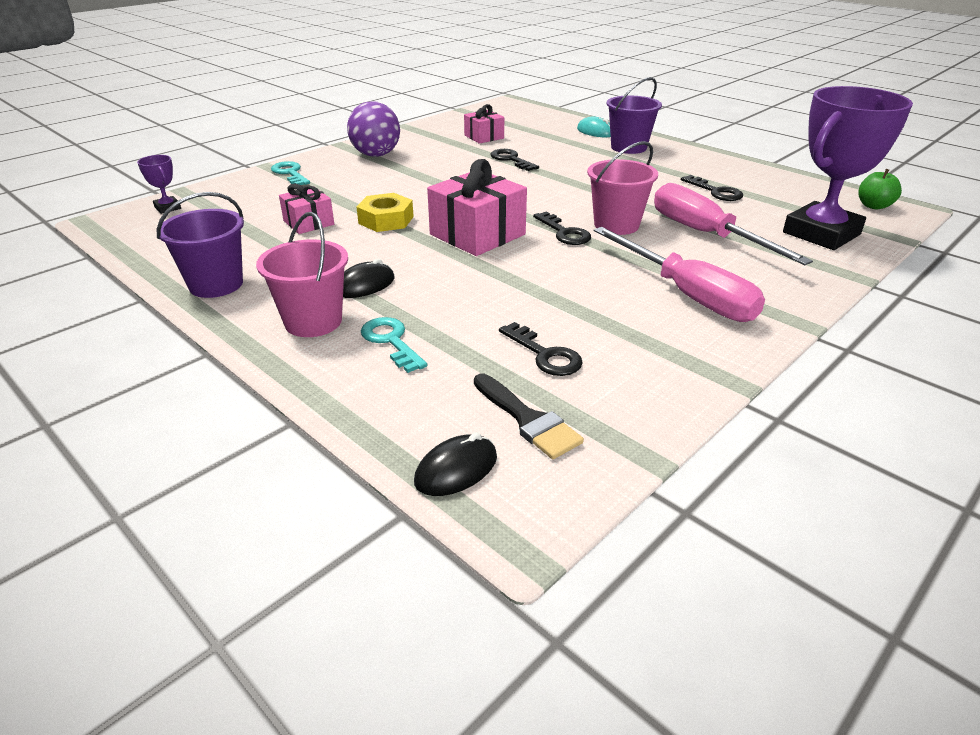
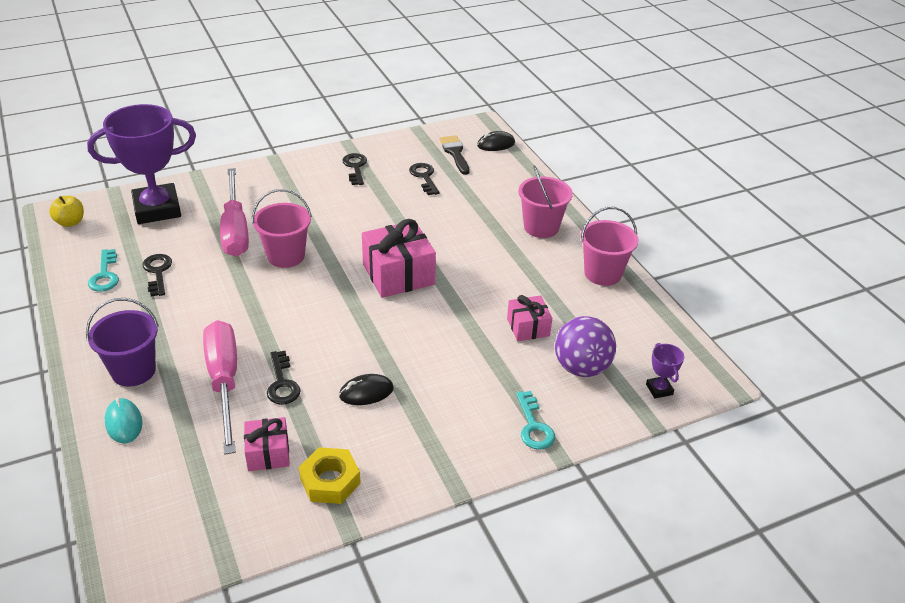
camera: 160 degrees left, 5 degrees up
(216, 284) = (602, 273): purple bucket -> pink bucket
(364, 285) = (502, 247): black mouse -> black mouse (366, 392)
(376, 155) = (424, 444): purple ball -> purple ball (581, 368)
(386, 220) = (461, 312): yellow nut -> yellow nut (330, 481)
(391, 341) = (500, 204): turquoise key -> turquoise key (105, 275)
(564, 233) = (332, 258): black key -> black key (355, 167)
(686, 294) = (311, 190): pink screwdriver -> pink screwdriver (224, 382)
(873, 206) = (70, 222): green apple -> yellow apple

